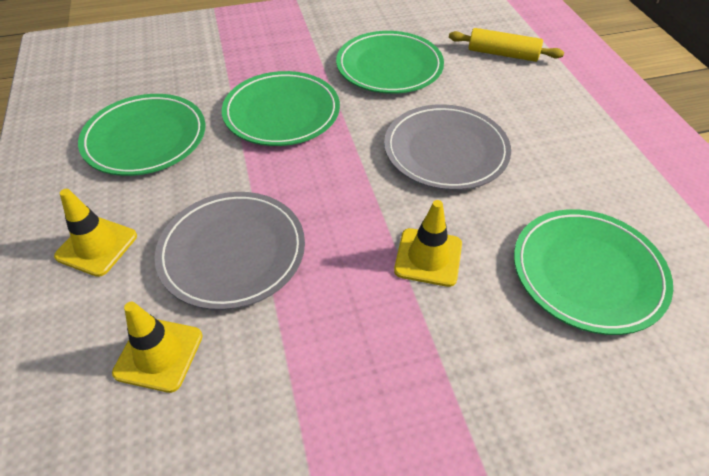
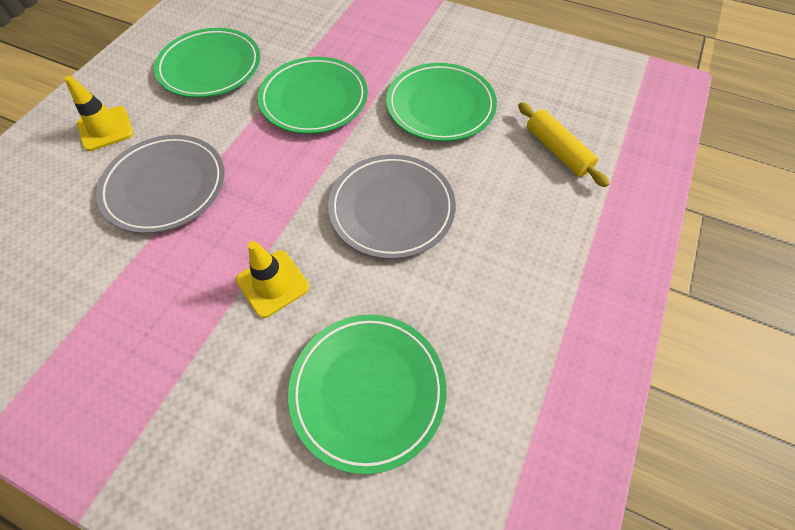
camera: 40 degrees right, 10 degrees up
(159, 354) = (58, 224): yellow traffic cone -> none

